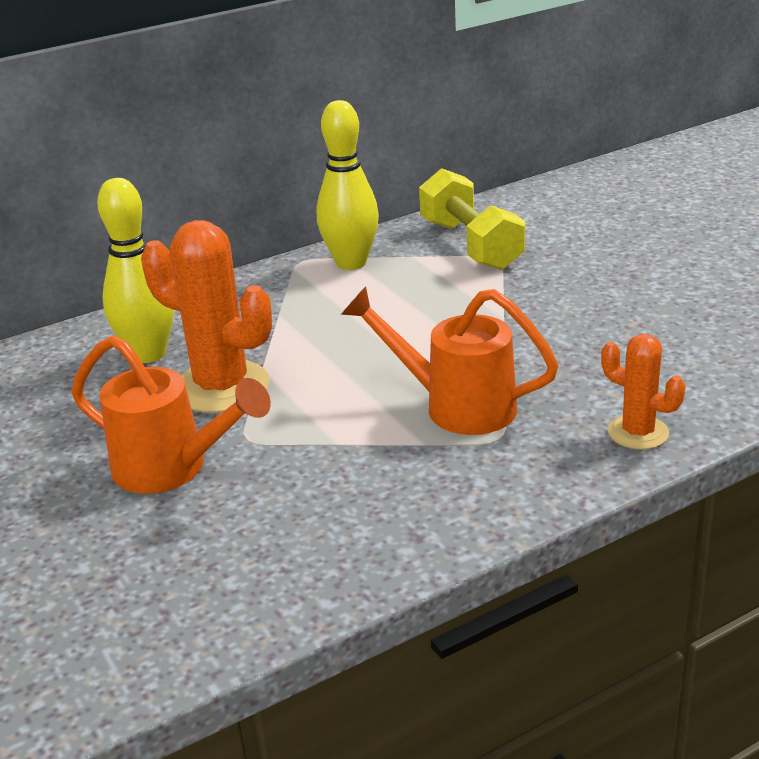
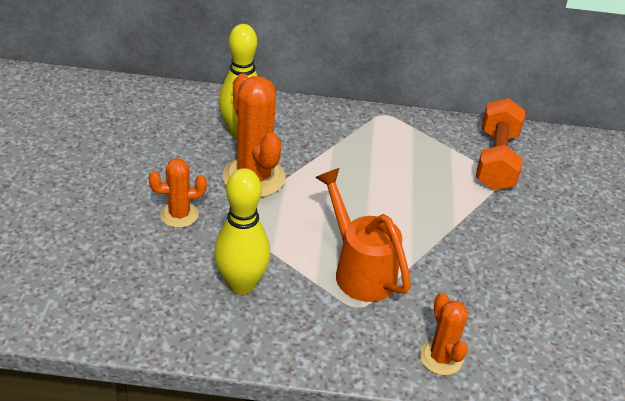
camera: 30 degrees right, 10 degrees up
(173, 469) = (179, 215): orange watering can -> orange cactus
(351, 263) = (410, 132): yellow bowling pin -> yellow bowling pin (241, 284)
(471, 245) = (496, 160): yellow dumbbell -> orange dumbbell

